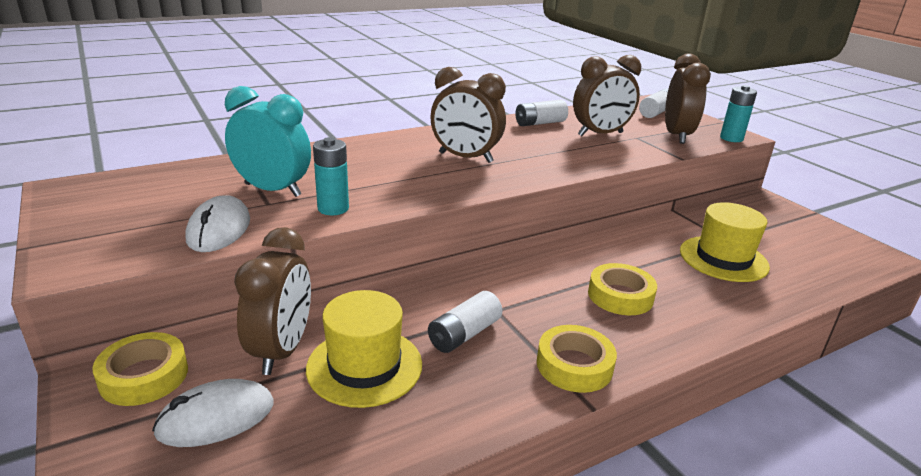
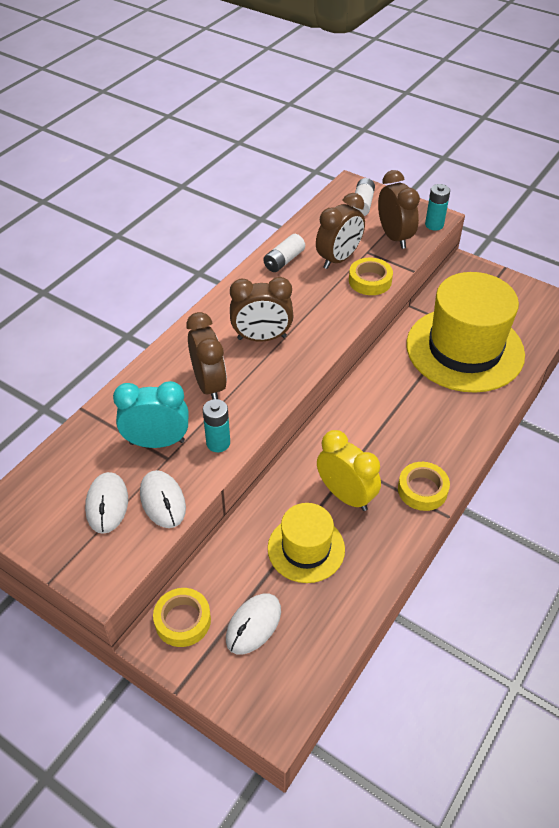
camera: 25 degrees left, 20 degrees up
(163, 214) = (107, 504): none -> white mouse
(282, 350) = (247, 561): brown clock -> brown clock (209, 385)
(464, 334) = (346, 495): white battery -> yellow clock
(620, 296) = (418, 417): yellow tape -> yellow tape (370, 281)
(723, 259) = (464, 349): yellow hat -> yellow hat, size x1.85

